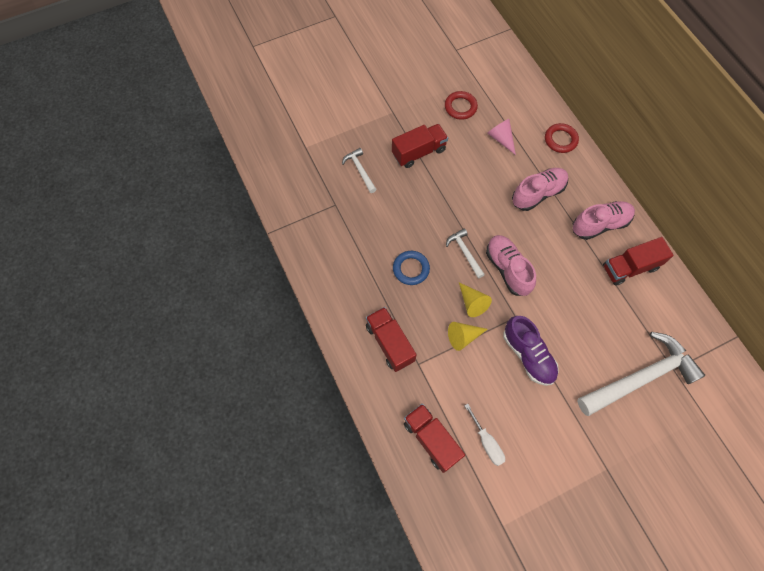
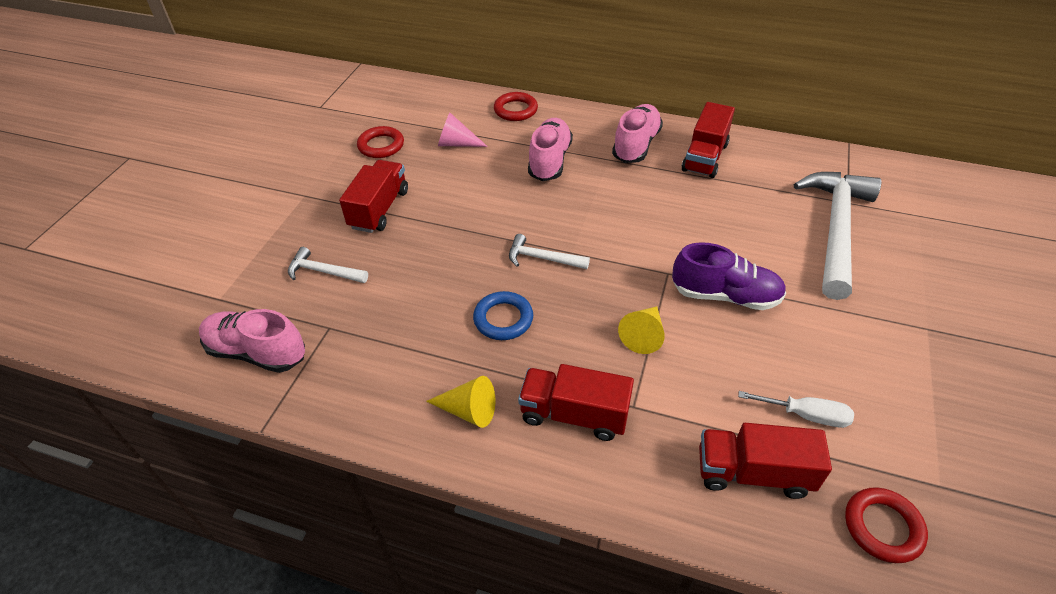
camera: 45 degrees left, 20 degrees down
(454, 512) = (882, 527): none -> red ring
(472, 303) = (610, 296): yellow cone -> yellow cone (468, 410)
(507, 269) = (604, 239): pink shoe -> pink shoe (257, 352)

